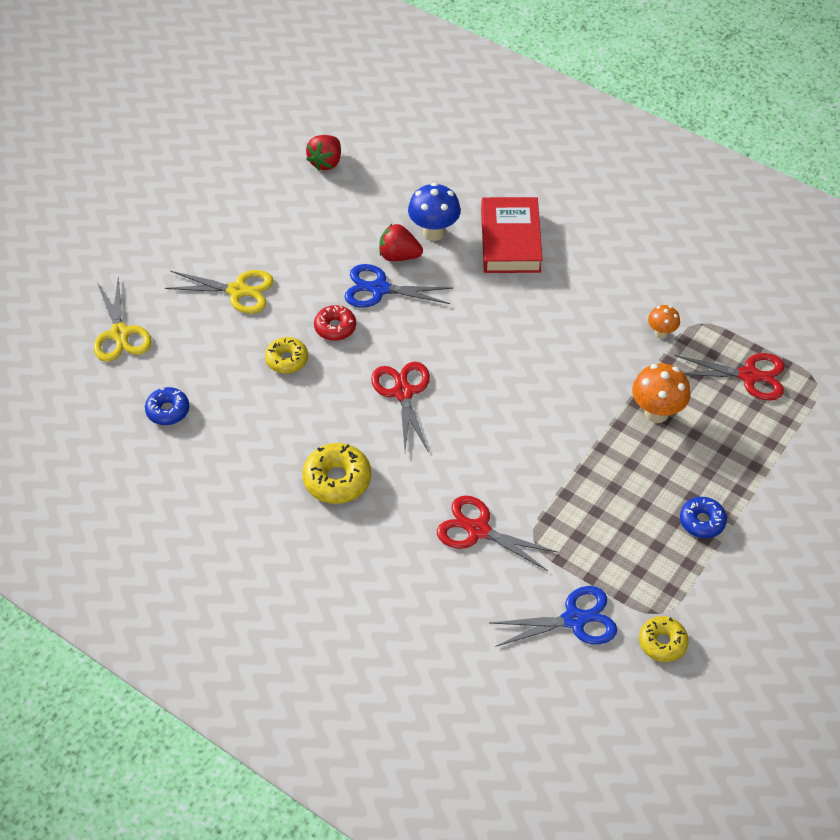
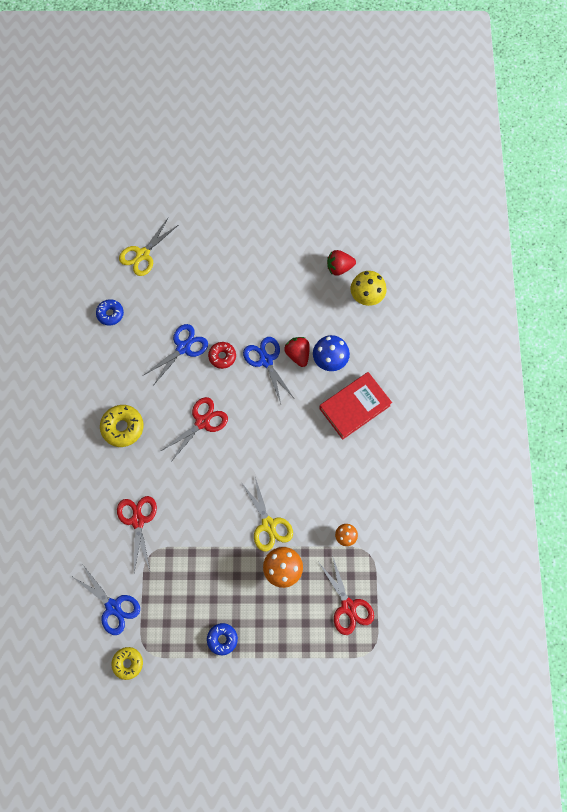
camera: 55 degrees right, 20 degrees up
(238, 291) = (212, 290): yellow scissors -> yellow scissors (268, 524)
(287, 359) = (183, 347): yellow donut -> blue scissors
(386, 160) = (366, 298): none -> yellow mushroom

